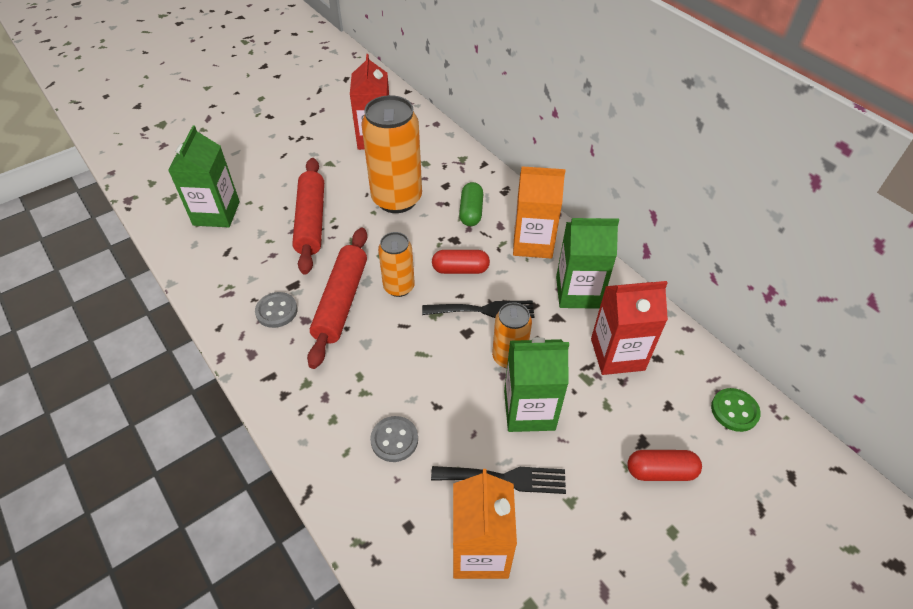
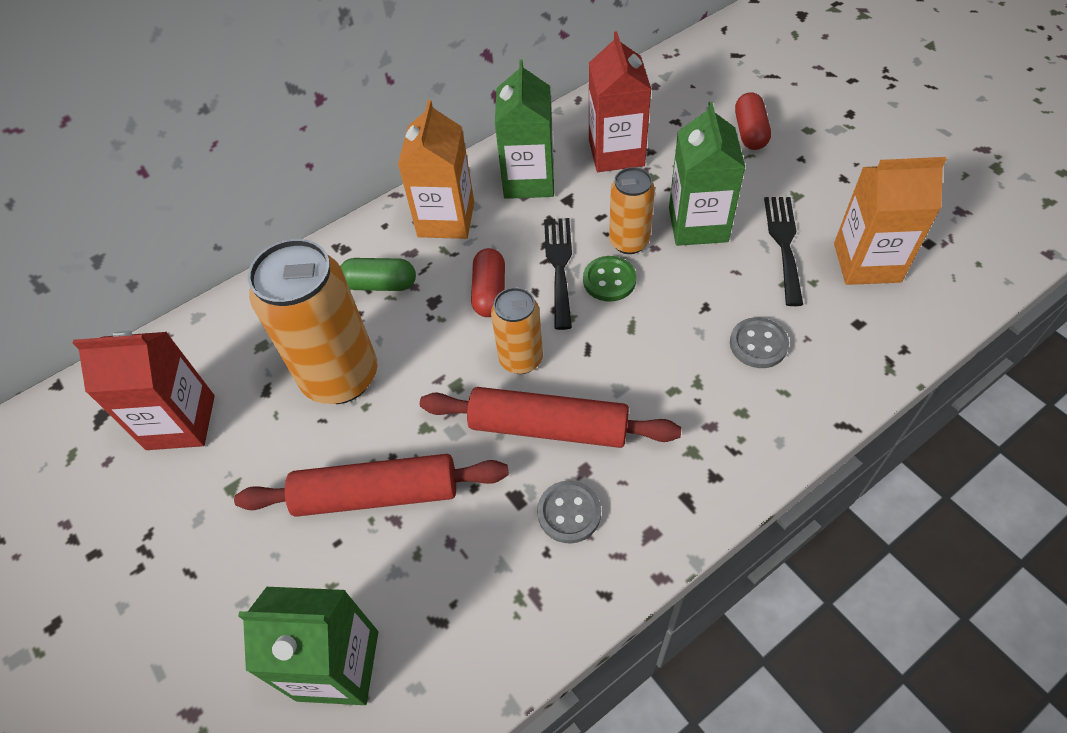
camera: 85 degrees left, 5 degrees up
(734, 411) = (675, 79): green button -> green button (609, 280)

